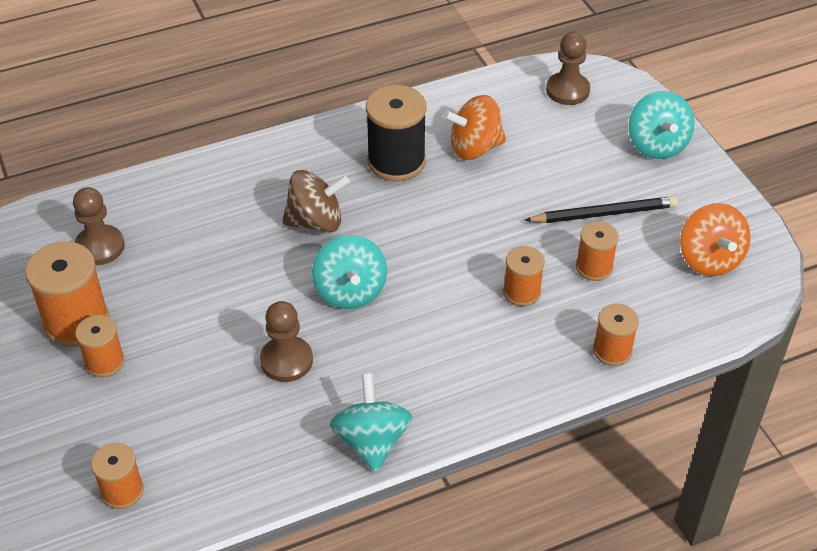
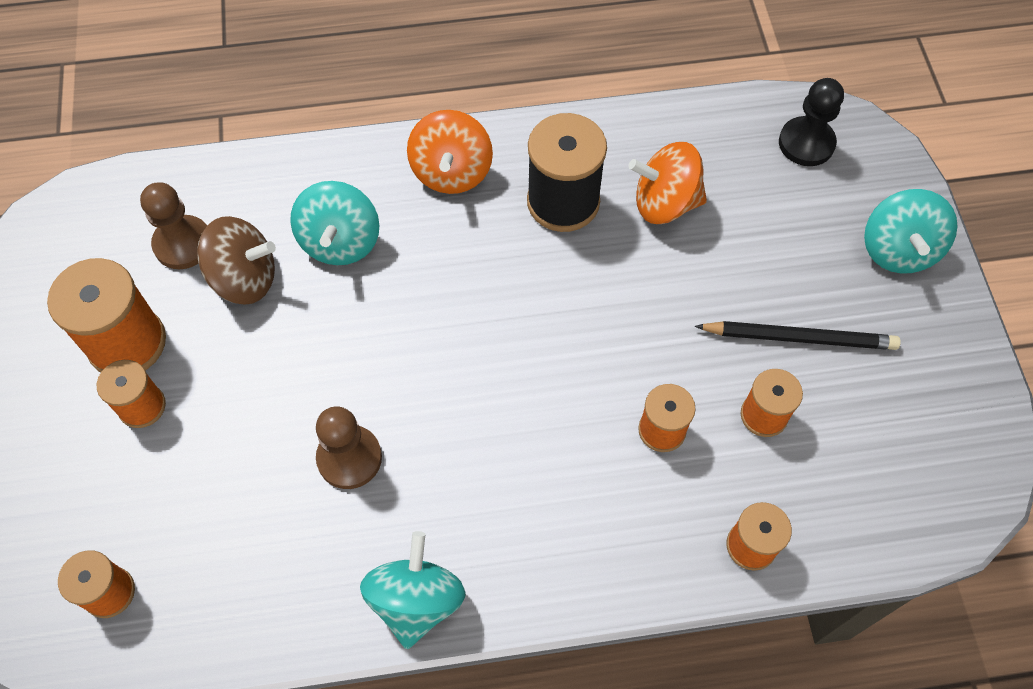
camera: 15 degrees right, 15 degrees up
(316, 221) = (441, 267): brown spinning top -> brown spinning top (244, 279)
(350, 291) = (453, 377): turquoise spinning top -> turquoise spinning top (340, 242)
(567, 90) = (806, 143): brown pawn -> black pawn
(709, 259) = (917, 439): orange spinning top -> orange spinning top (451, 172)

